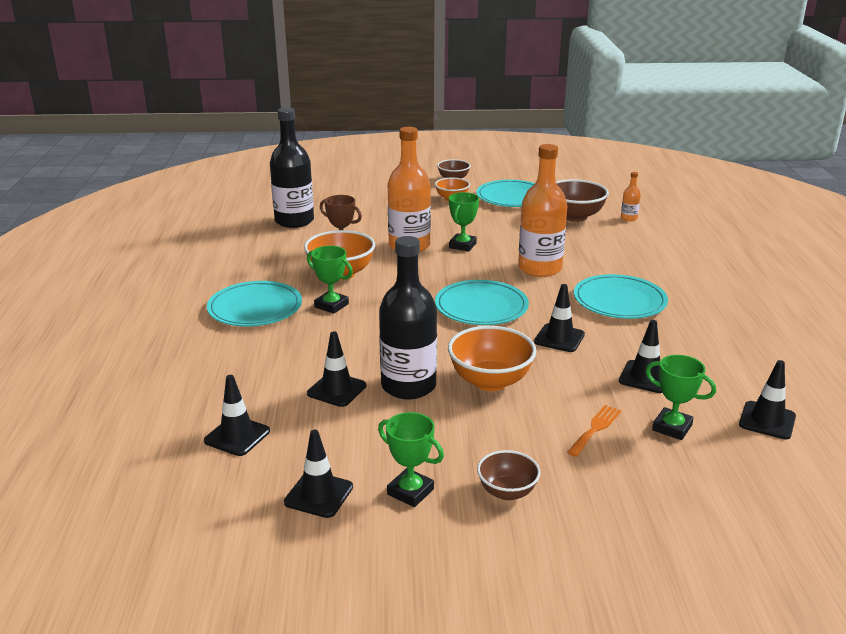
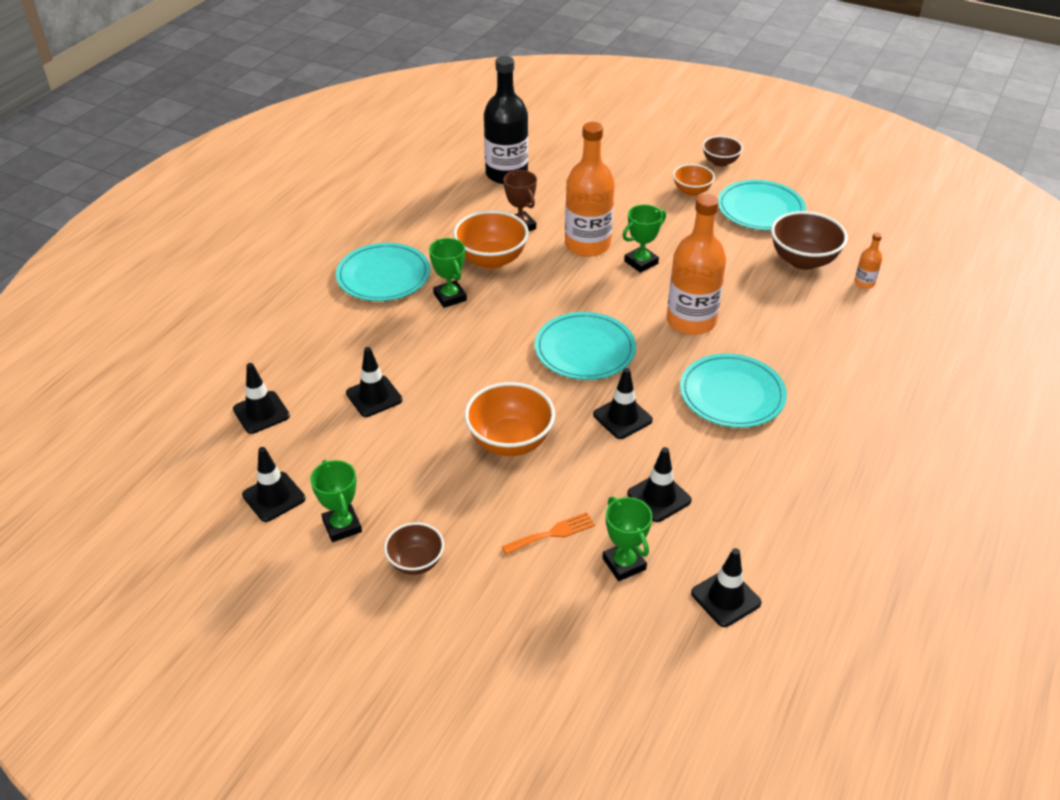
camera: 30 degrees right, 15 degrees up
(408, 386) = (435, 417): black bottle -> none

